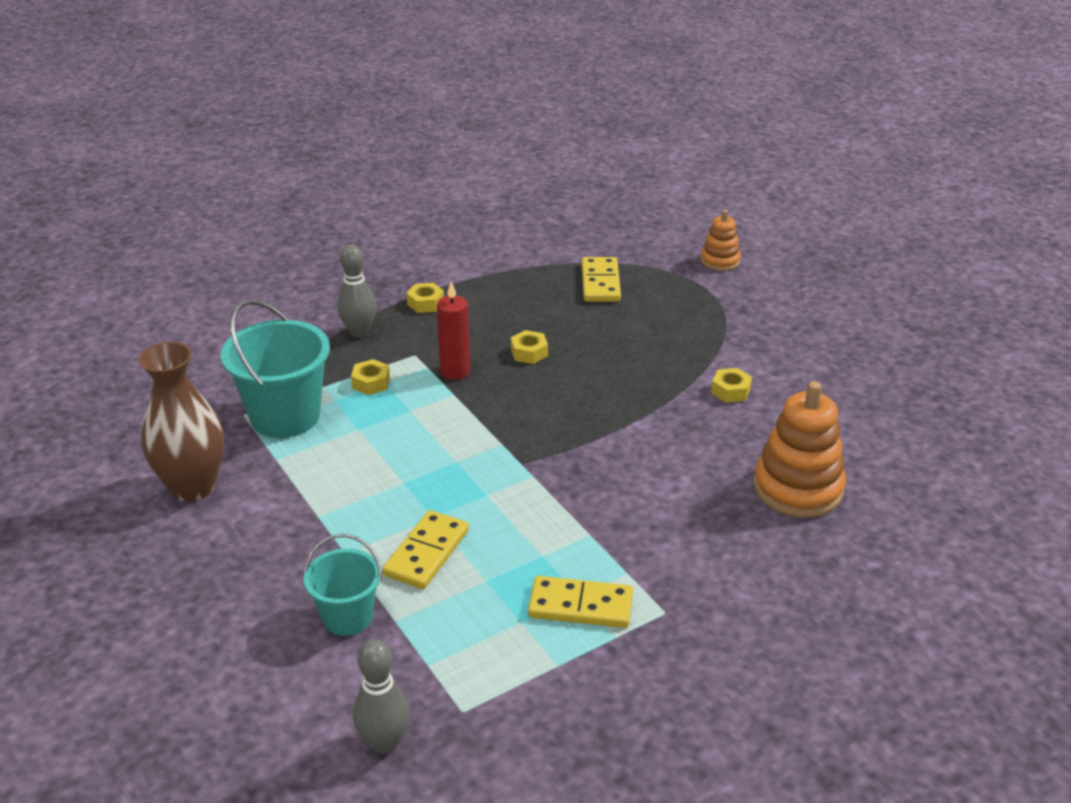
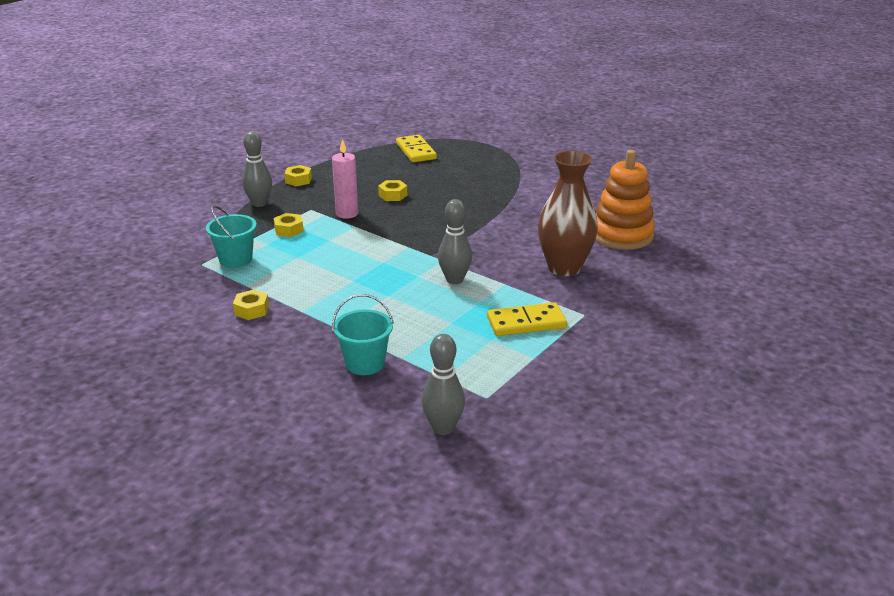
camera: 20 degrees left, 5 degrees down
(193, 487) = (190, 313): brown vase -> brown vase (564, 268)
(285, 416) = (235, 259): turquoise bucket -> turquoise bucket, size x0.60
(426, 553) = (397, 316): yellow domino -> none
(455, 371) = (347, 214): red candle -> pink candle
(529, 512) = (454, 280): none -> grey bowling pin
(720, 261) = (488, 129): orange stacking toy -> none
(730, 391) = (543, 193): yellow nut -> yellow nut (251, 310)

